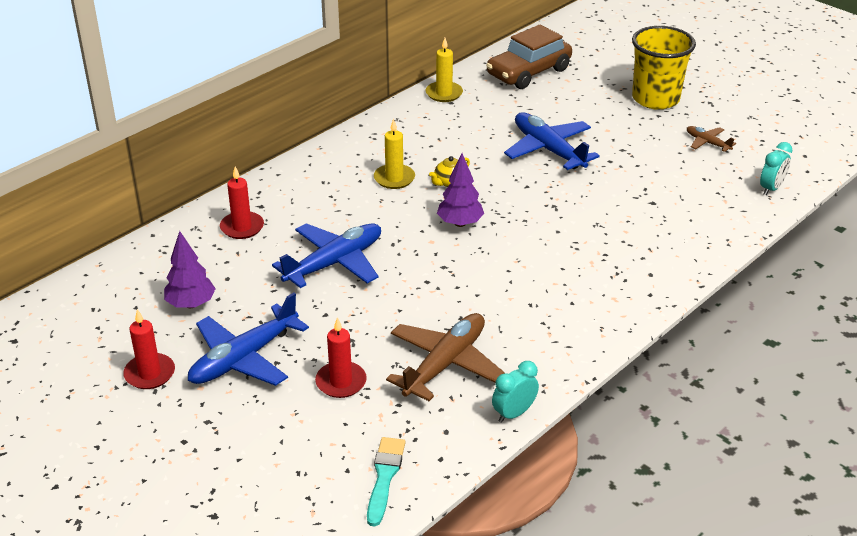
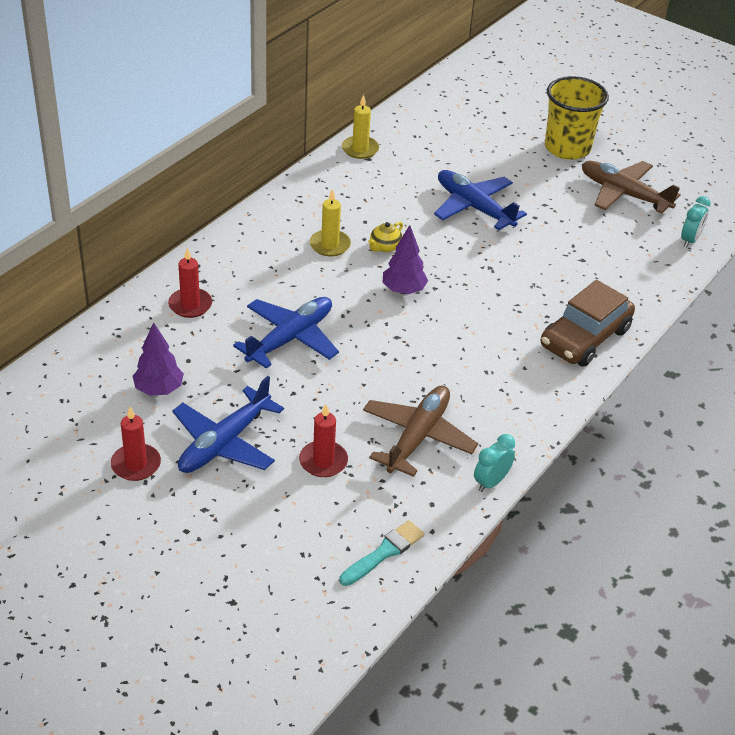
camera: 10 degrees left, 5 degrees up
(384, 477) = (384, 552): turquoise brush -> turquoise brush turned 45 degrees clockwise
(528, 72) = (439, 122): brown car -> brown car (585, 338)
(707, 143) = (623, 194): brown plane -> brown plane, size x2.01

